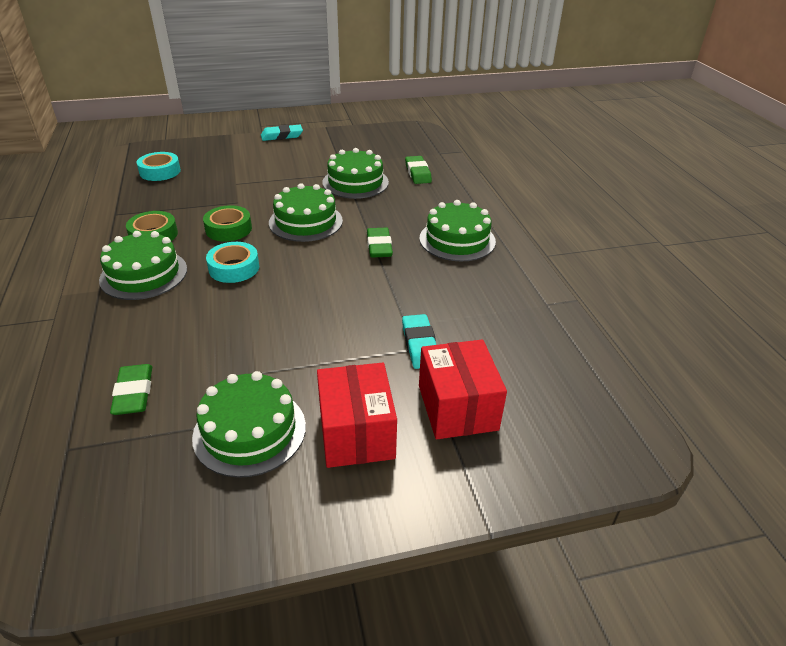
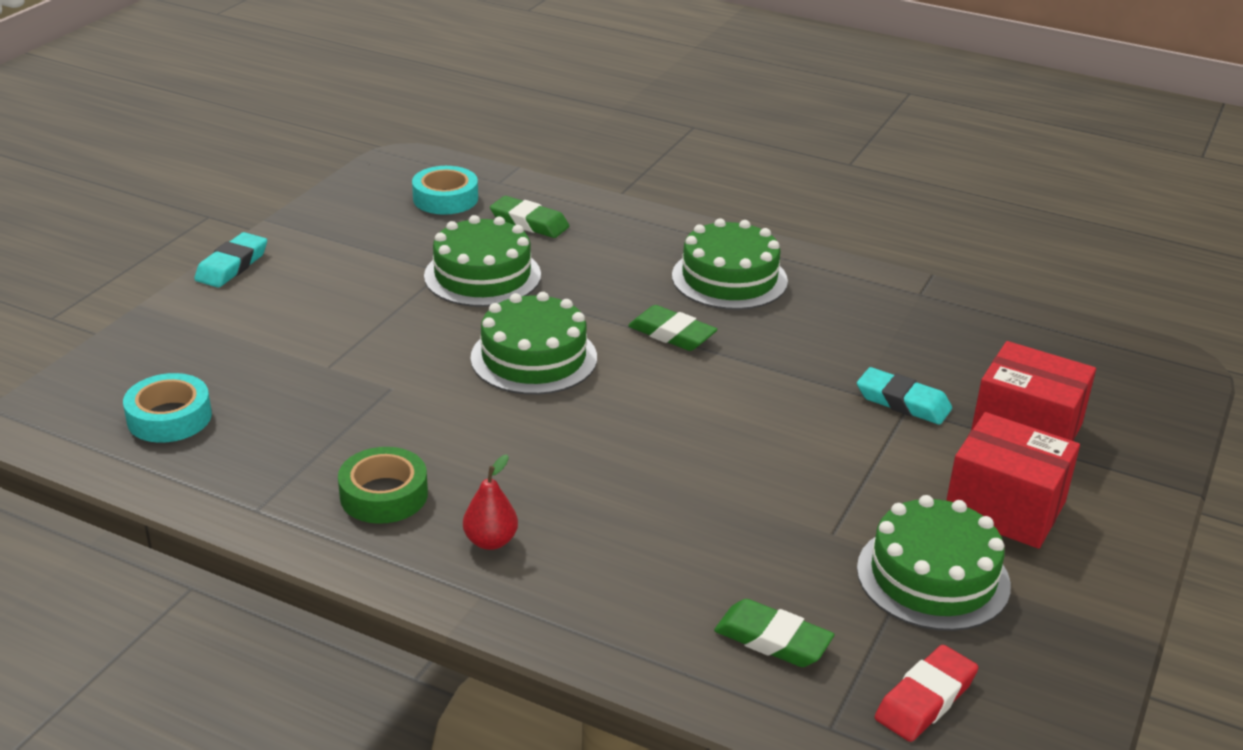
camera: 50 degrees left, 5 degrees down
(120, 478) = (925, 699): none -> red eraser
(144, 274) = (491, 541): green cake -> red pear
(228, 229) = (463, 425): green tape -> none
(234, 268) = (577, 460): turquoise tape -> turquoise tape (445, 198)

